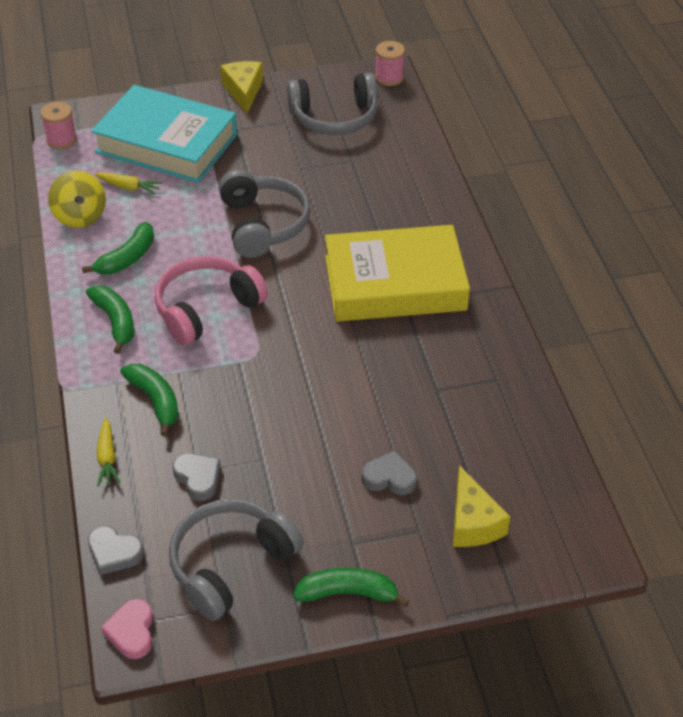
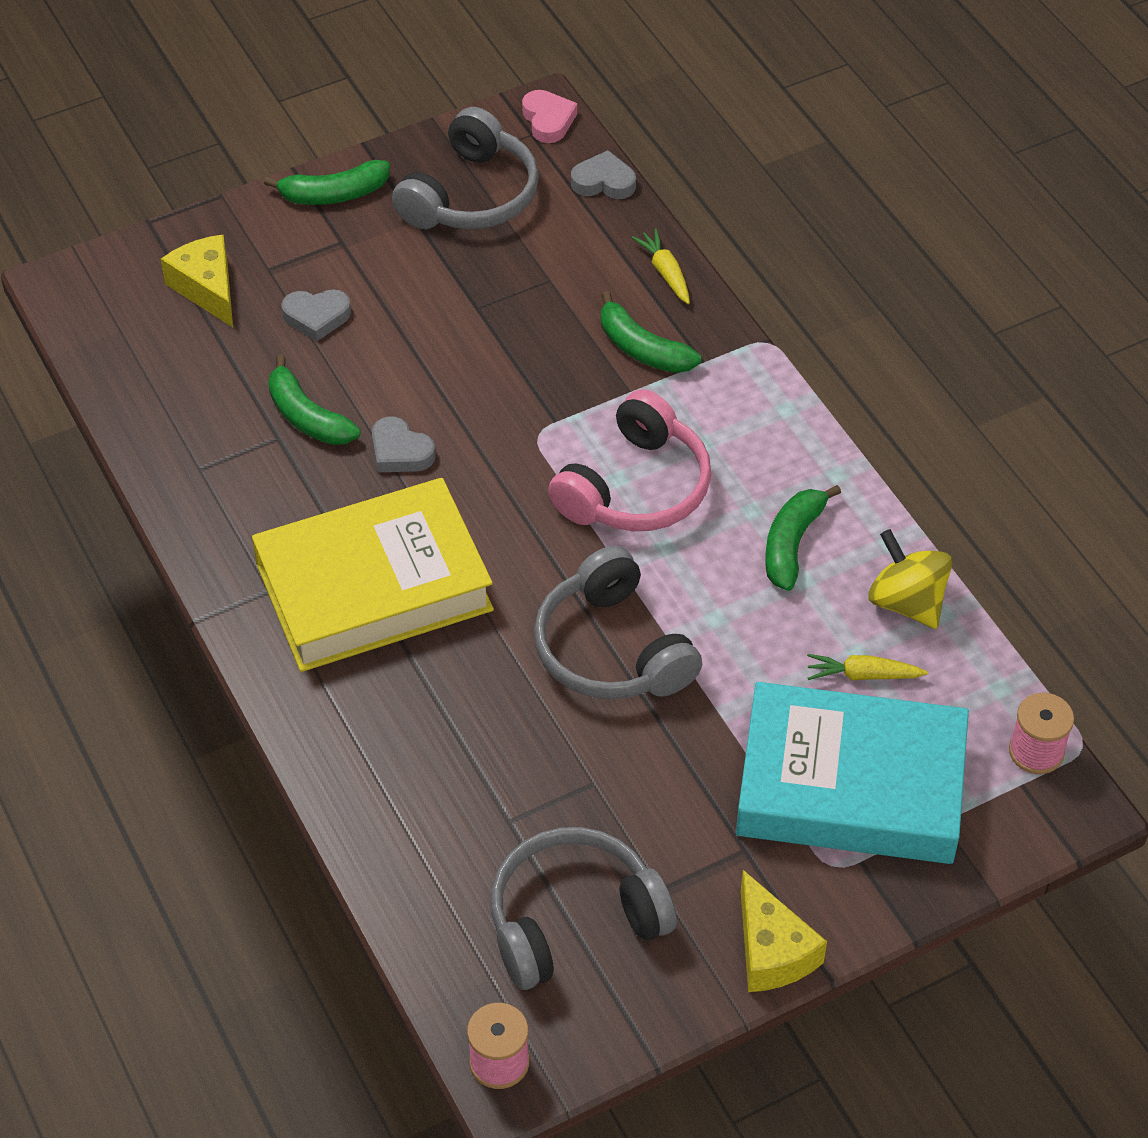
camera: 165 degrees right, 5 degrees up
(115, 321) = (753, 442): green banana -> green banana (307, 417)
(198, 478) = (546, 272): grey heart -> grey heart (400, 451)

